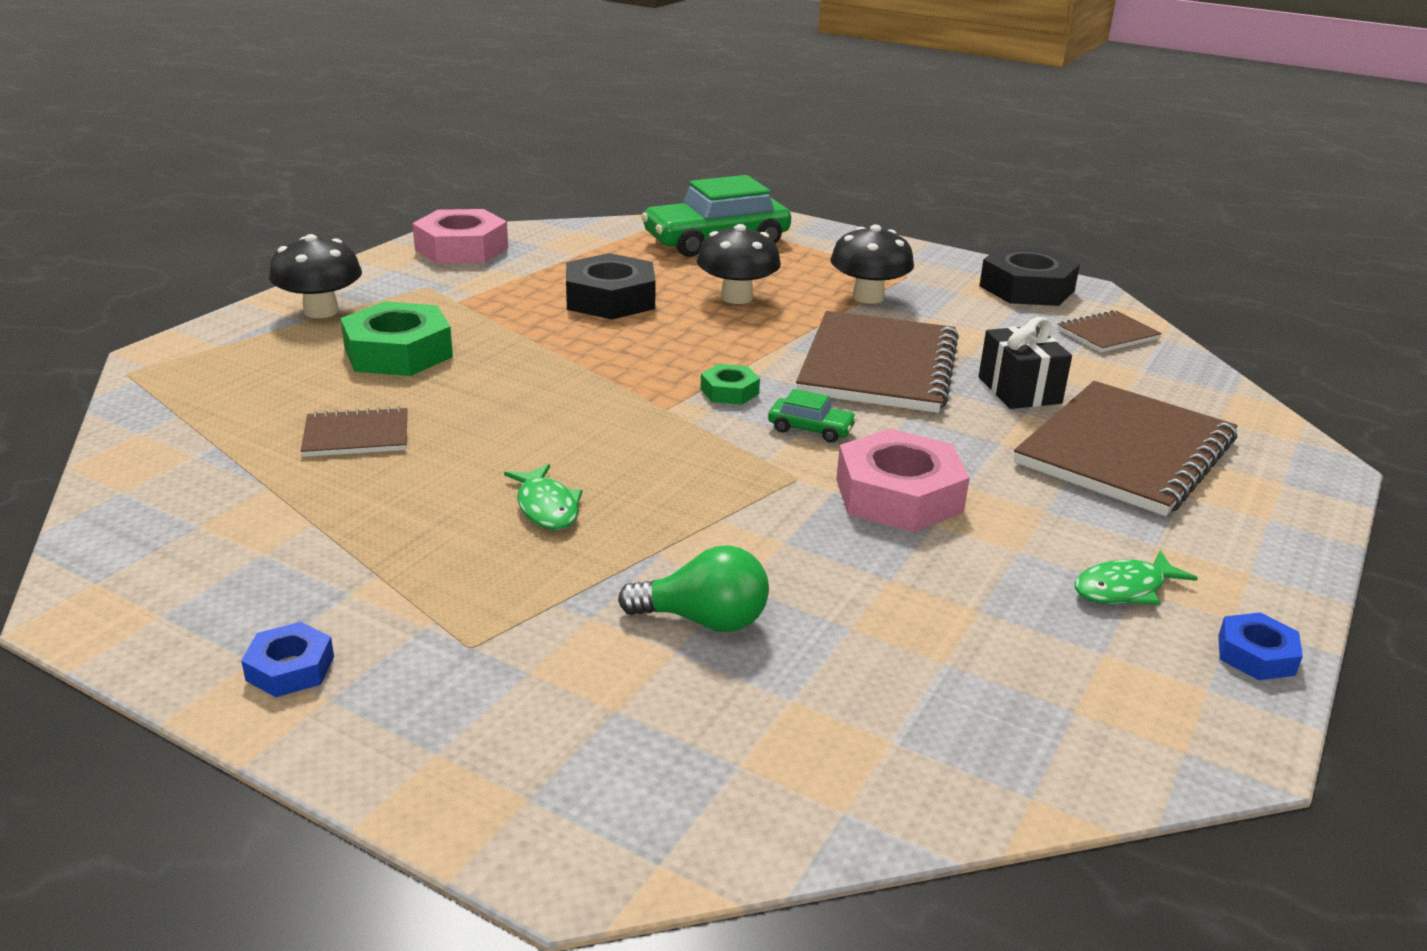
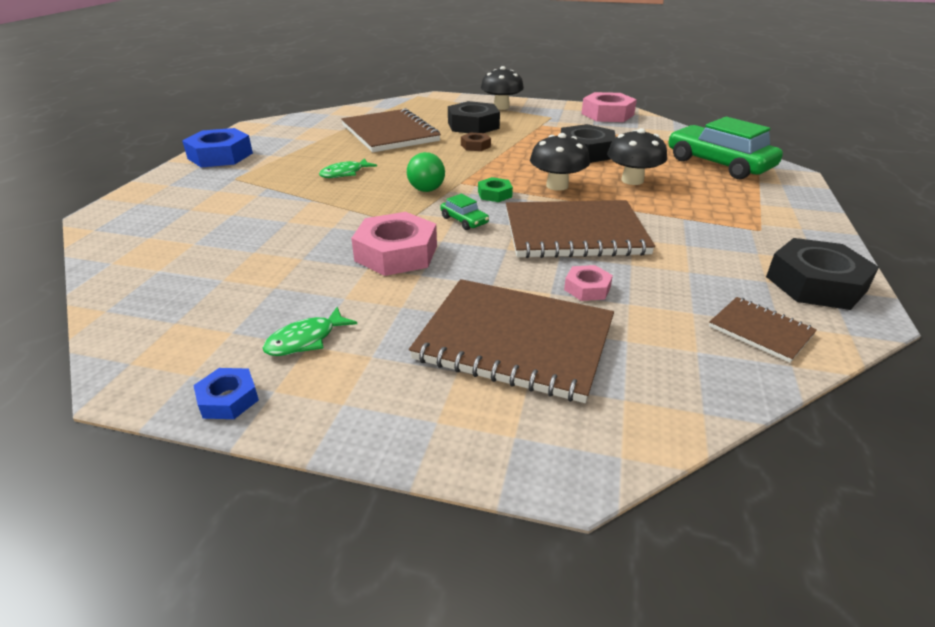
camera: 75 degrees right, 5 degrees up
(290, 668) = (220, 156): blue nut -> blue nut, size x1.96
(356, 435) = (390, 133): brown notebook -> brown notebook, size x2.05
(398, 352) = (473, 125): green nut -> black nut
(510, 369) = (475, 146): none -> brown nut
(704, 620) = (256, 217): green light bulb -> green light bulb (425, 186)
(810, 429) = (464, 220): green car -> green car turned 45 degrees counterclockwise
(868, 297) = (692, 219): black mushroom -> black mushroom (557, 186)
(1019, 390) = (587, 288): black gift -> pink nut
(1124, 589) = (306, 340): green fish -> green fish turned 90 degrees counterclockwise

